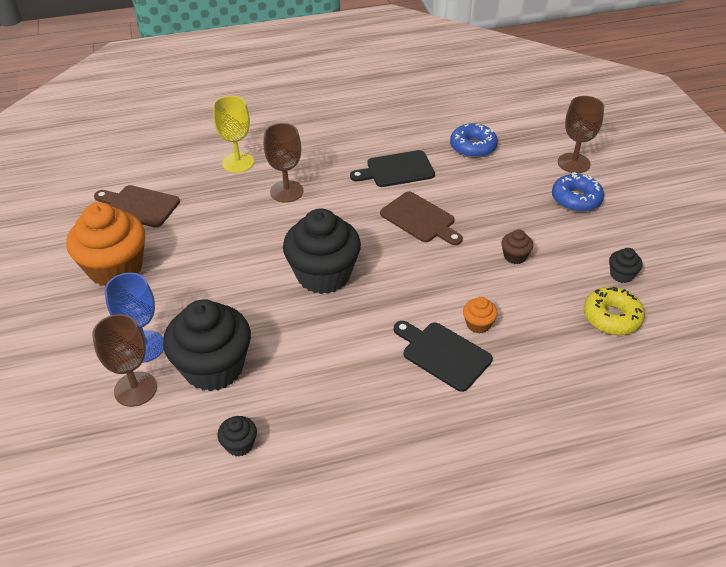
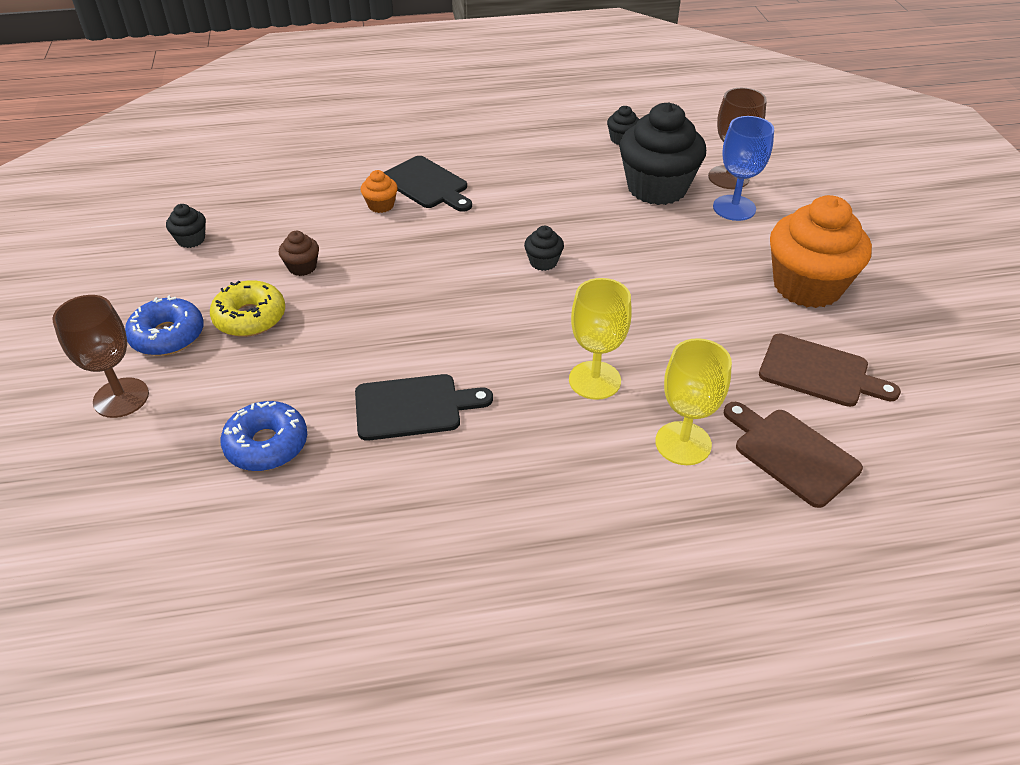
camera: 175 degrees left, 0 degrees up
(286, 191) = (594, 380): brown goblet -> yellow goblet
(323, 275) = (543, 262): black cupcake -> black cupcake, size x0.43
(420, 219) = (403, 322): brown cutting board -> brown cutting board (791, 454)
(611, 317) = (237, 202): yellow donut -> yellow donut (250, 317)

